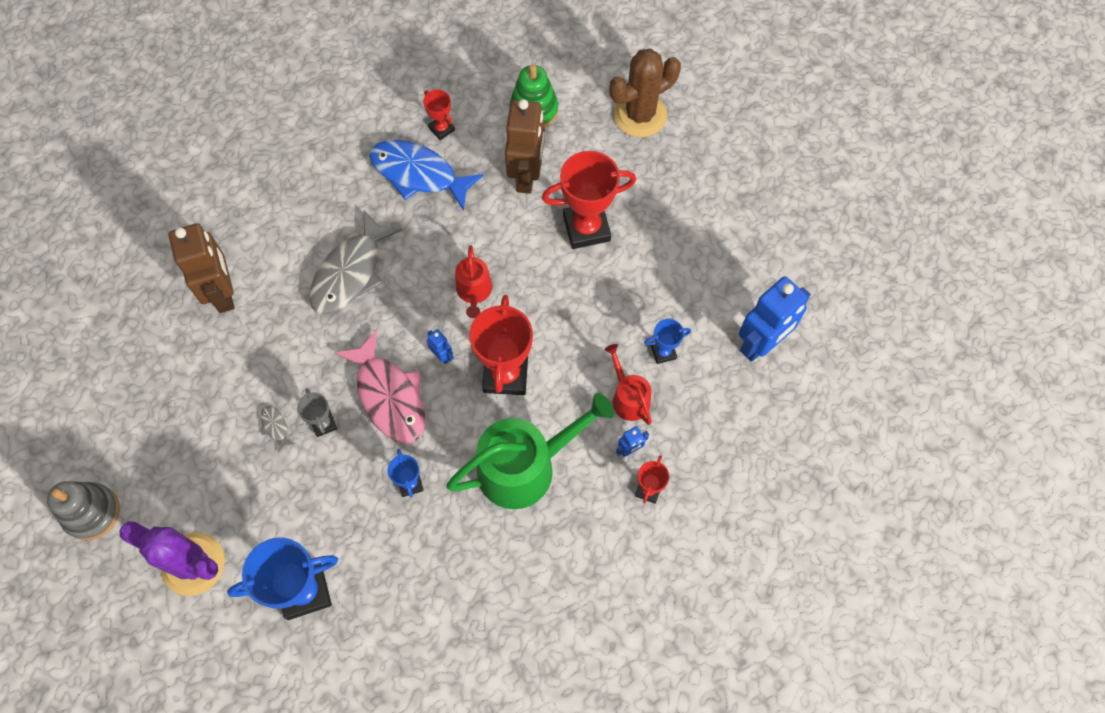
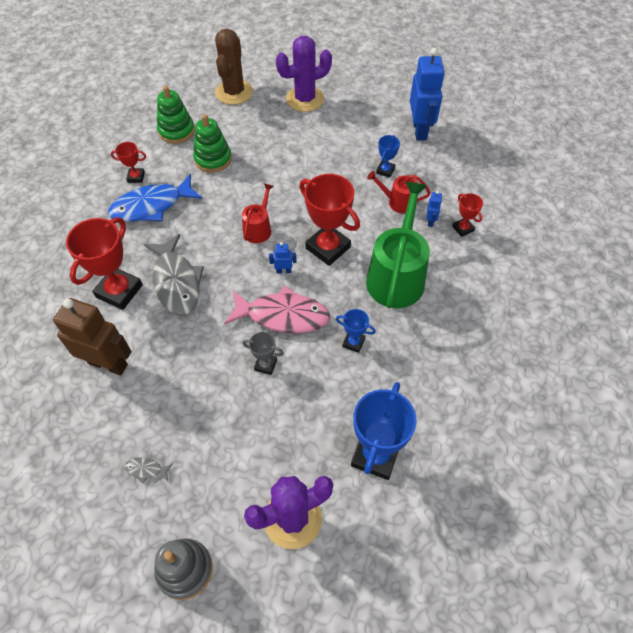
camera: 50 degrees left, 10 degrees down
(275, 427) = (239, 395): grey fish -> grey fish (146, 469)
(474, 291) = (258, 229): red watering can -> red watering can turned 105 degrees counterclockwise
(527, 175) = (213, 159): brown robot -> green stacking toy
(586, 228) = (275, 155): red trophy -> red trophy (119, 291)
(697, 191) = (305, 99): none -> purple cactus

